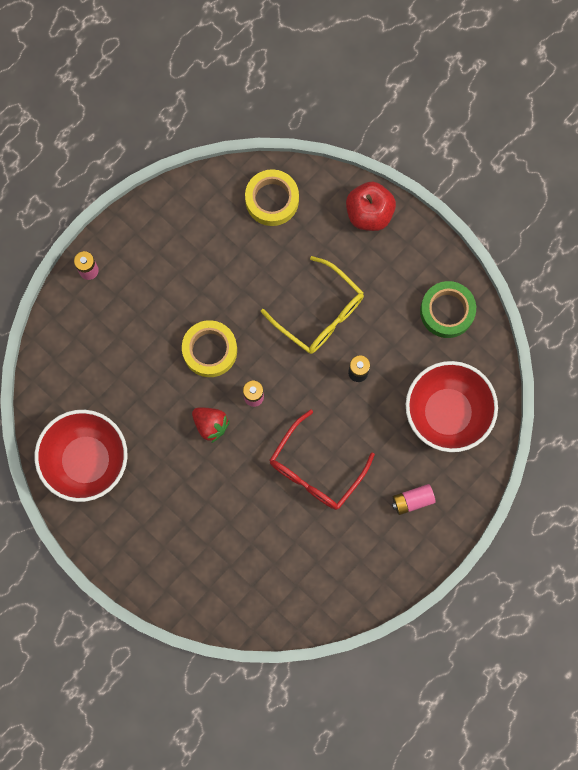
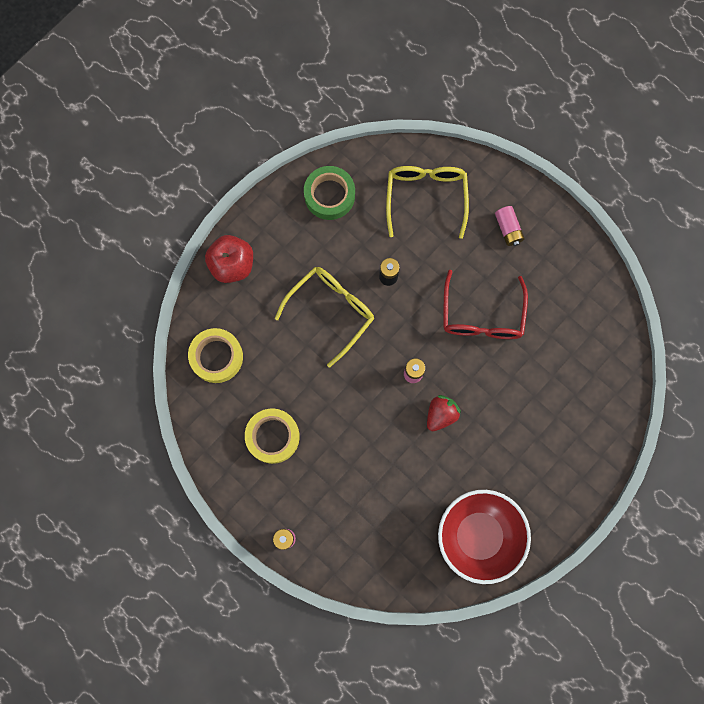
camera: 90 degrees left, 0 degrees up
(210, 350) = (367, 416): yellow tape -> yellow tape (273, 436)
(315, 470) = (482, 316): red glasses -> red glasses turned 60 degrees clockwise
(447, 413) = (426, 197): red bowl -> yellow glasses

